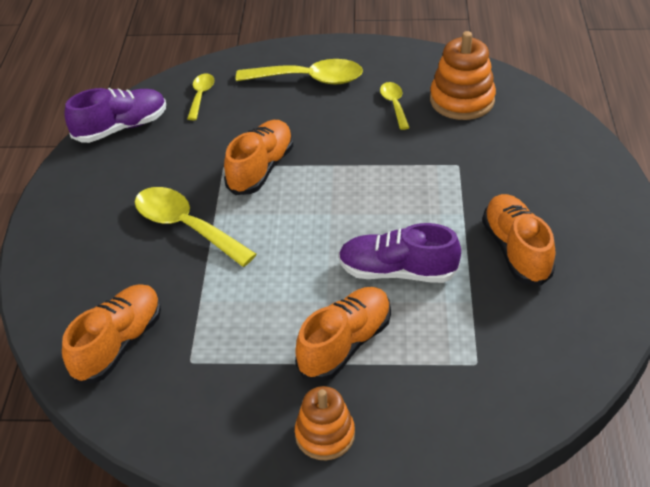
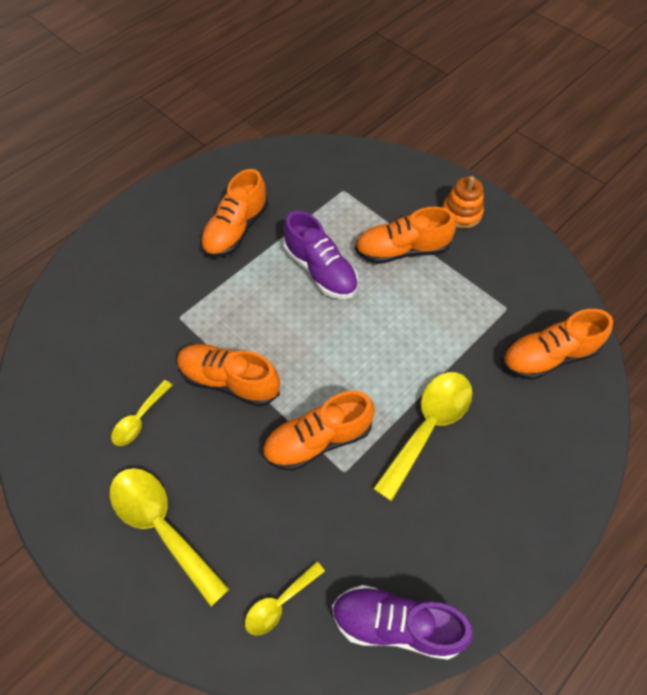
camera: 140 degrees left, 15 degrees up
(185, 226) = (428, 426): yellow spoon -> yellow spoon turned 135 degrees counterclockwise
(365, 157) = (229, 381): none -> orange shoe
(462, 100) = (89, 376): orange stacking toy -> none

